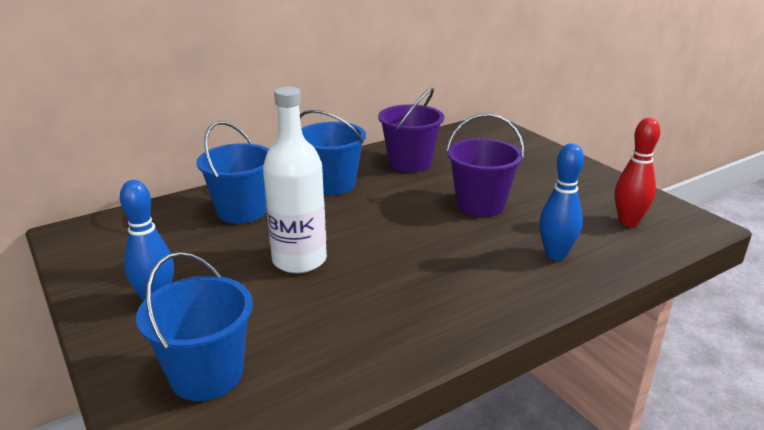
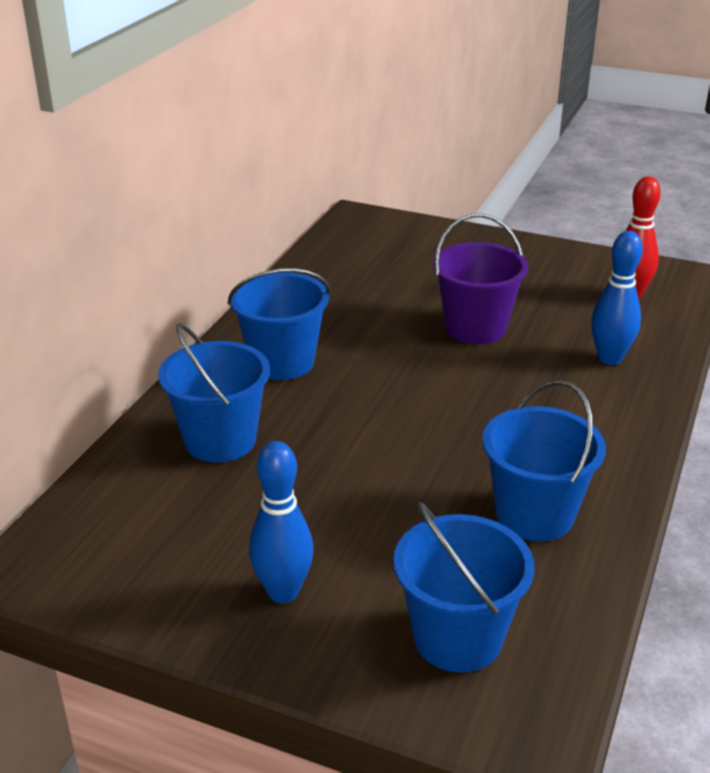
camera: 35 degrees left, 5 degrees up
(299, 260) = (375, 471): white bottle -> none
(361, 327) = (534, 515): none -> blue bucket
(410, 163) = (334, 300): purple bucket -> none

